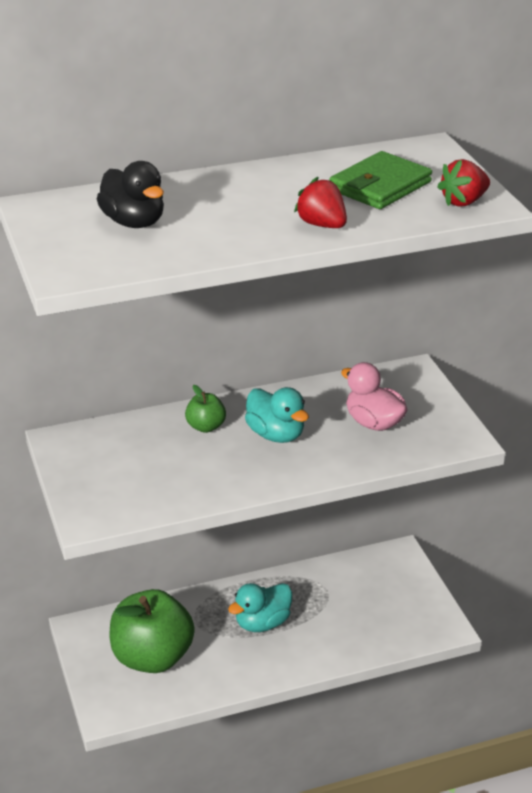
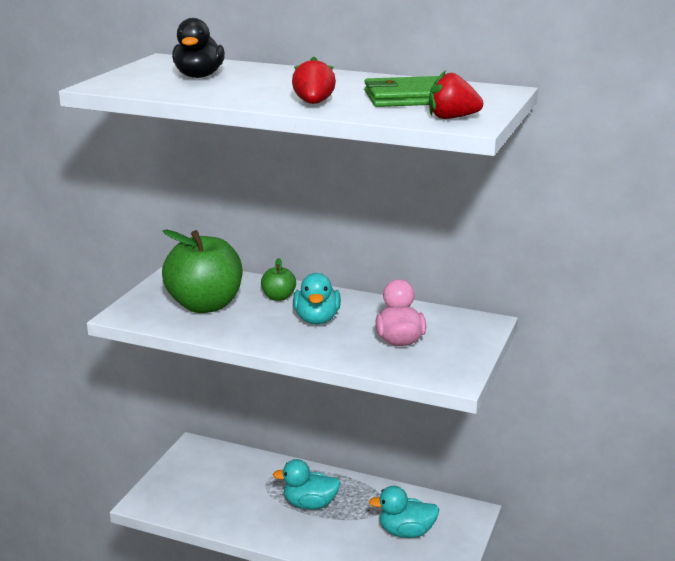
camera: 40 degrees right, 10 degrees down
(152, 657) = (212, 486): green apple -> green apple (205, 305)
(370, 602) = (406, 532): none -> turquoise duck

